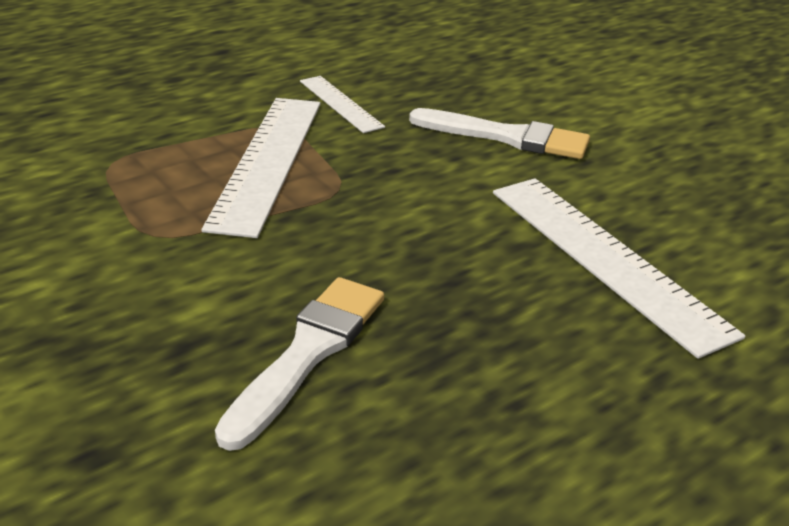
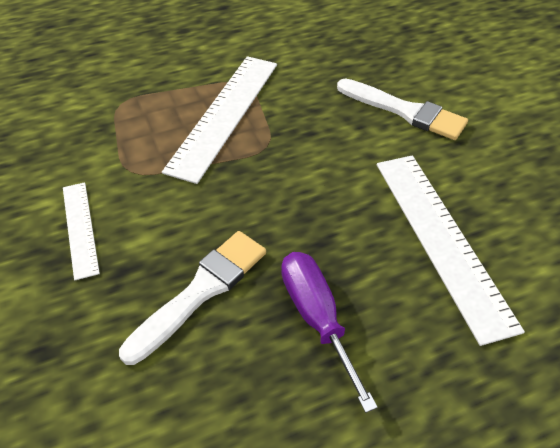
camera: 15 degrees right, 15 degrees up
(340, 103) = (292, 65): white ruler -> white ruler (80, 228)
(479, 359) = (317, 317): none -> purple screwdriver

